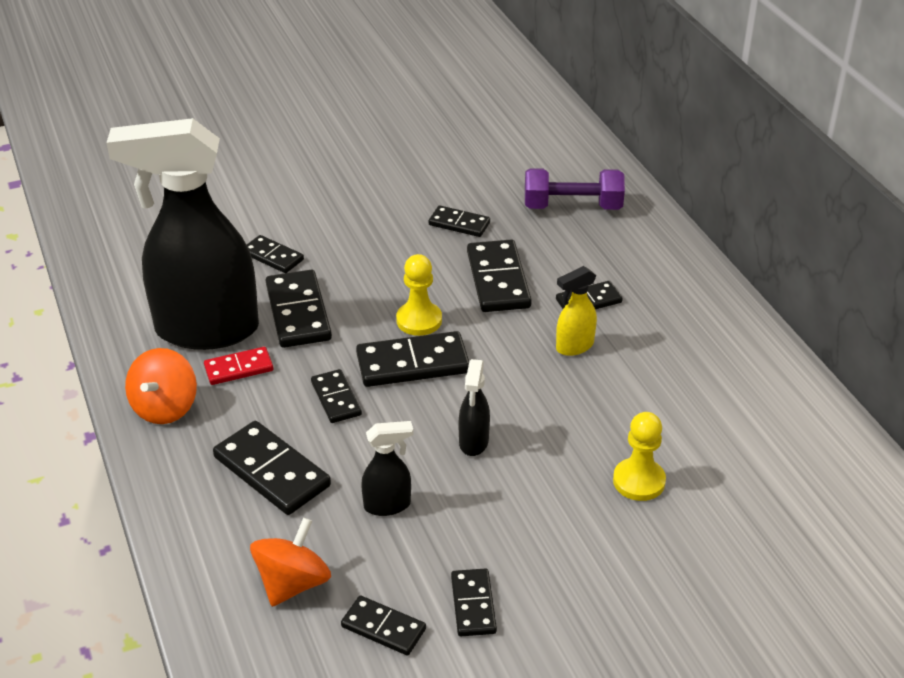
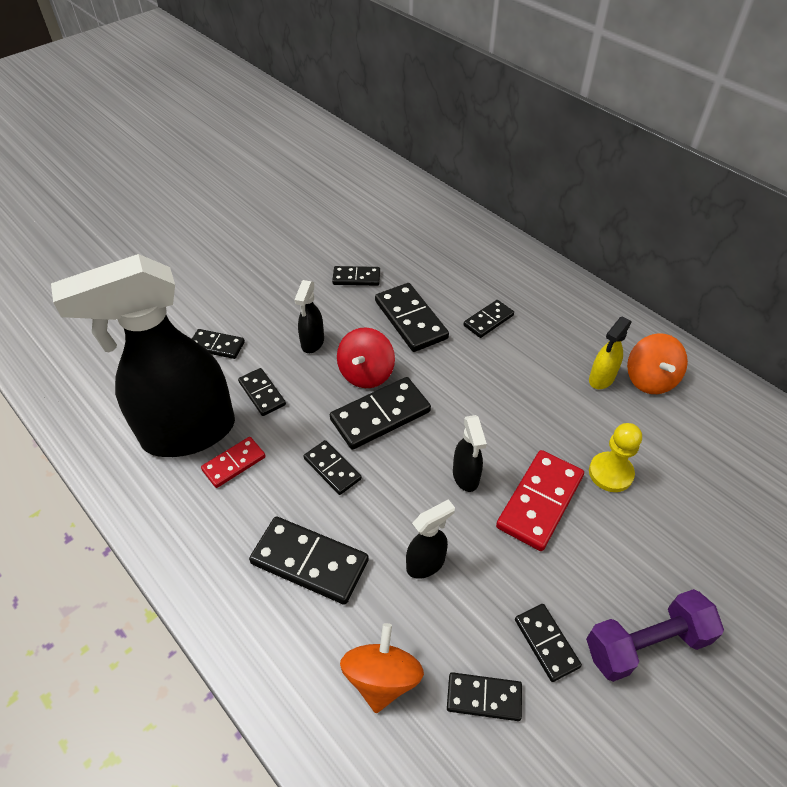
camera: 20 degrees left, 10 degrees up
(165, 407) = (183, 524): orange spinning top -> orange spinning top (650, 379)
(298, 312) = (262, 393): black domino -> black domino, size x0.60
(376, 277) = (312, 343): none -> black spray bottle
(419, 320) = (366, 373): yellow pawn -> red spinning top
(541, 485) = (540, 502): none -> red domino
(572, 207) = (435, 243): purple dumbbell -> purple dumbbell (646, 644)
(574, 346) = (498, 364): yellow spray bottle -> yellow spray bottle (601, 379)

